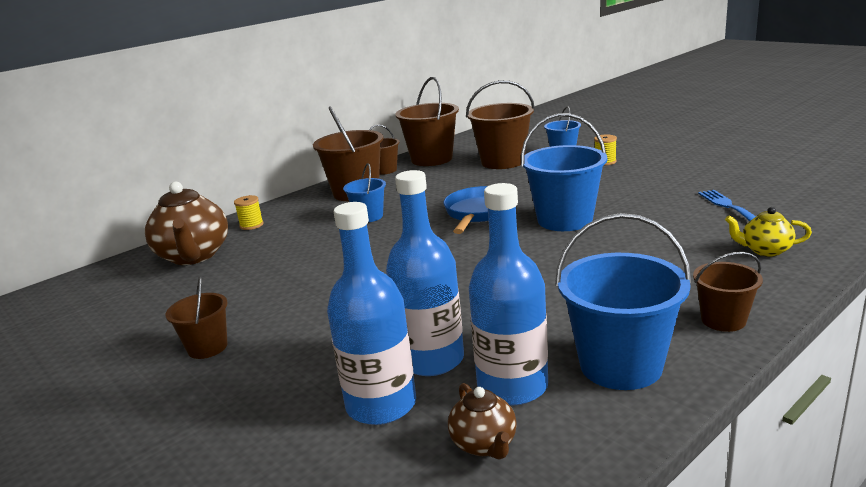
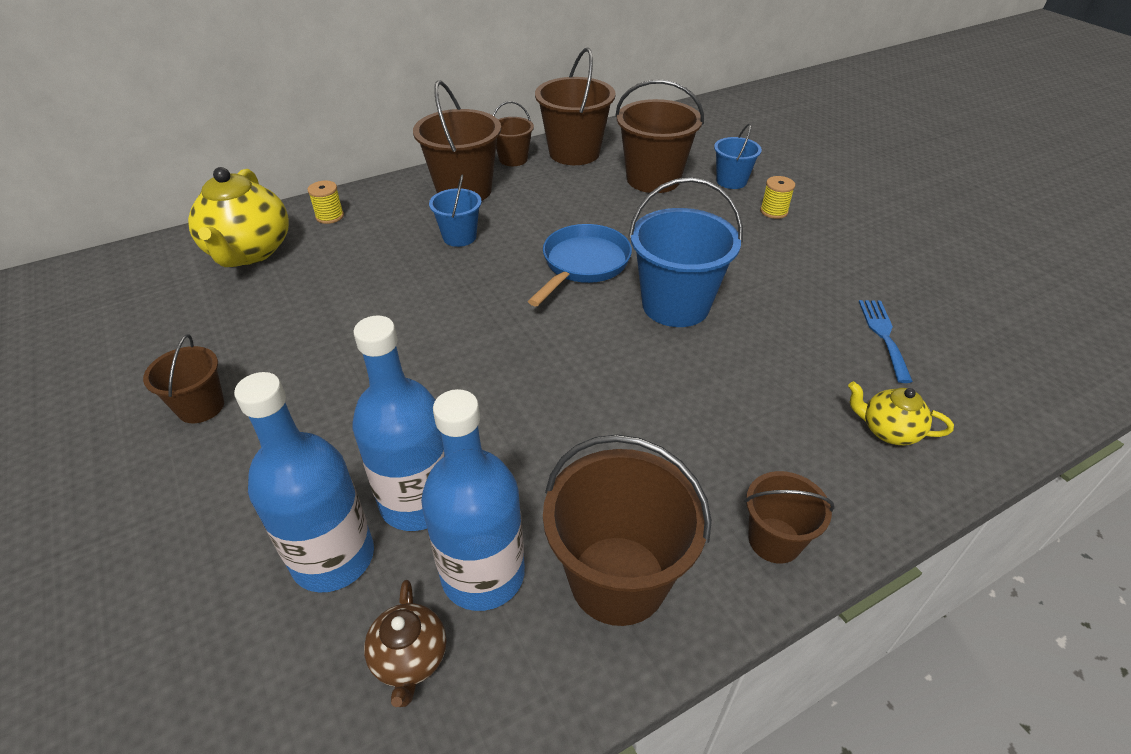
camera: 10 degrees right, 20 degrees up
(194, 256) = (250, 252): brown teapot -> yellow teapot
(620, 365) = (618, 579): blue bucket -> brown bucket

